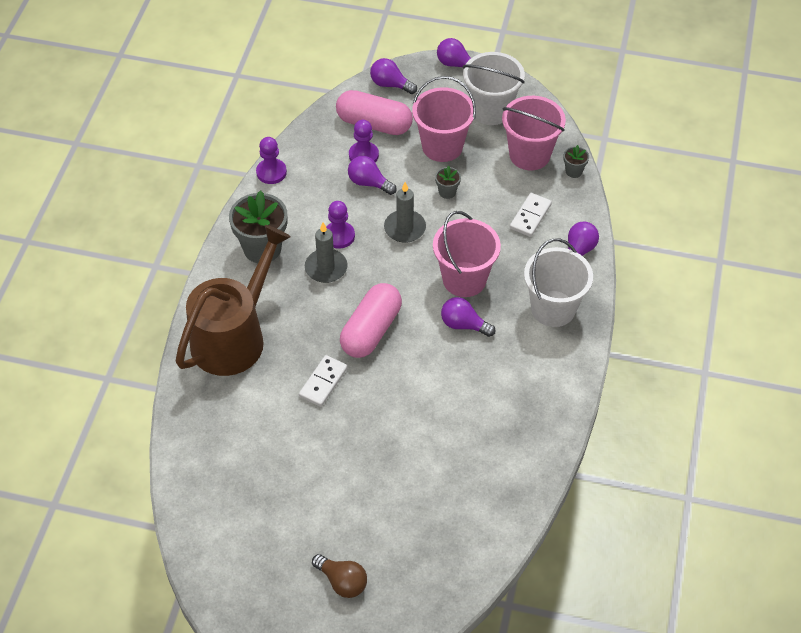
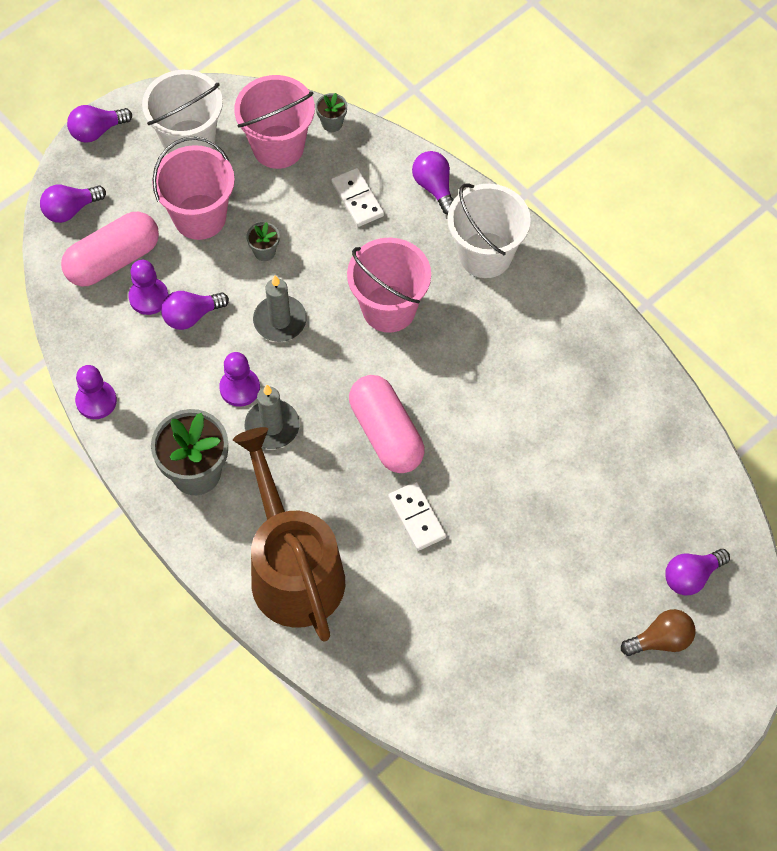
camera: 55 degrees left, 10 degrees up
(463, 325) = (444, 345): purple light bulb -> purple light bulb (691, 576)

